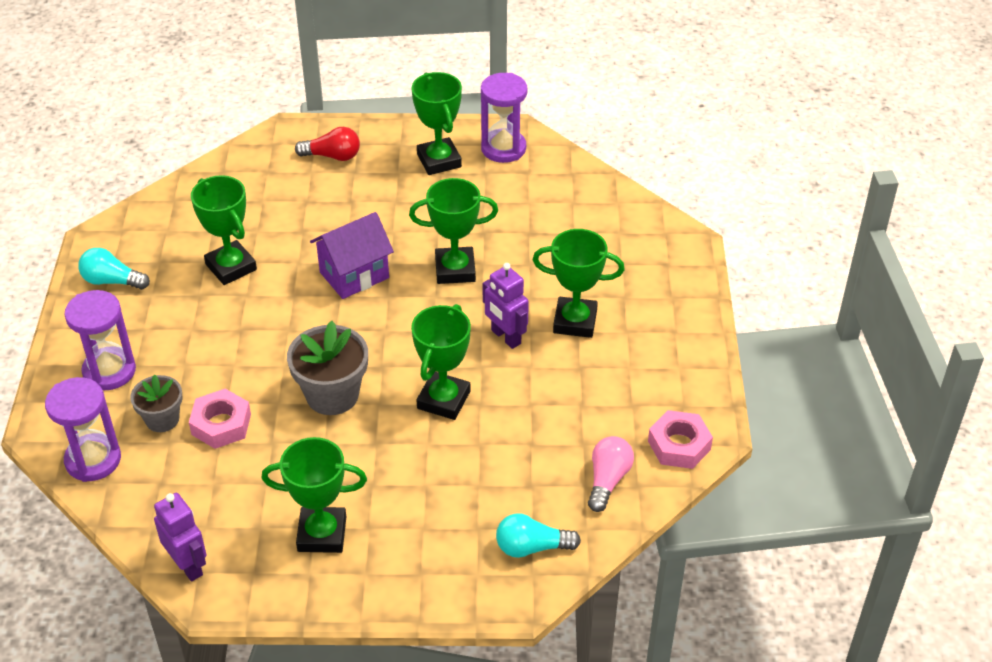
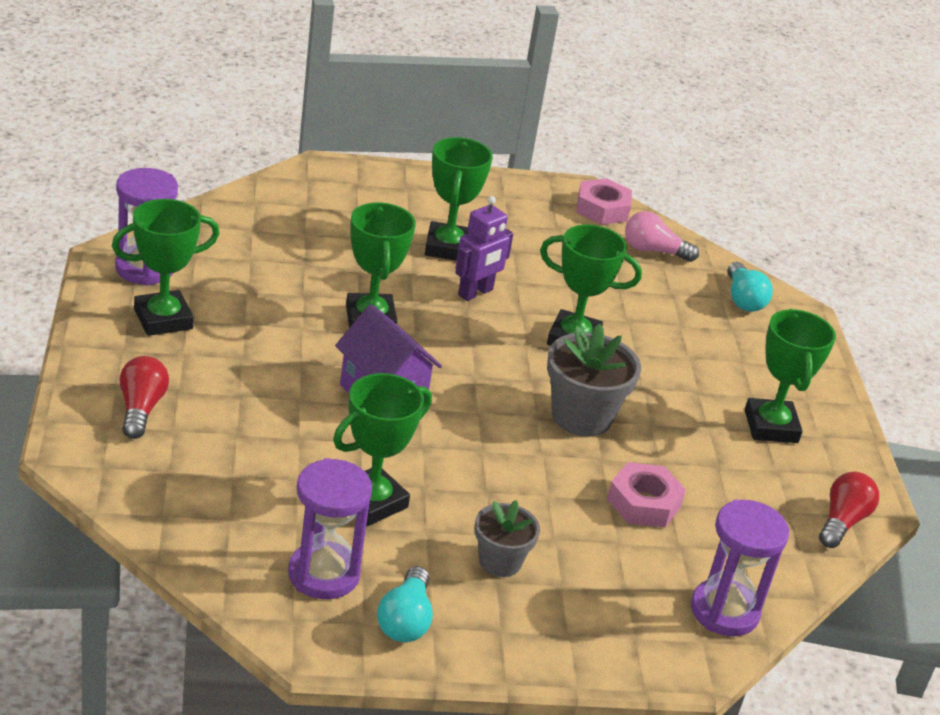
camera: 100 degrees left, 10 degrees down
(109, 371) = (577, 608): purple hourglass -> purple hourglass (323, 574)
(162, 419) = (647, 553): grey flower pot -> grey flower pot (500, 561)
(188, 565) = (842, 522): purple robot -> red light bulb

